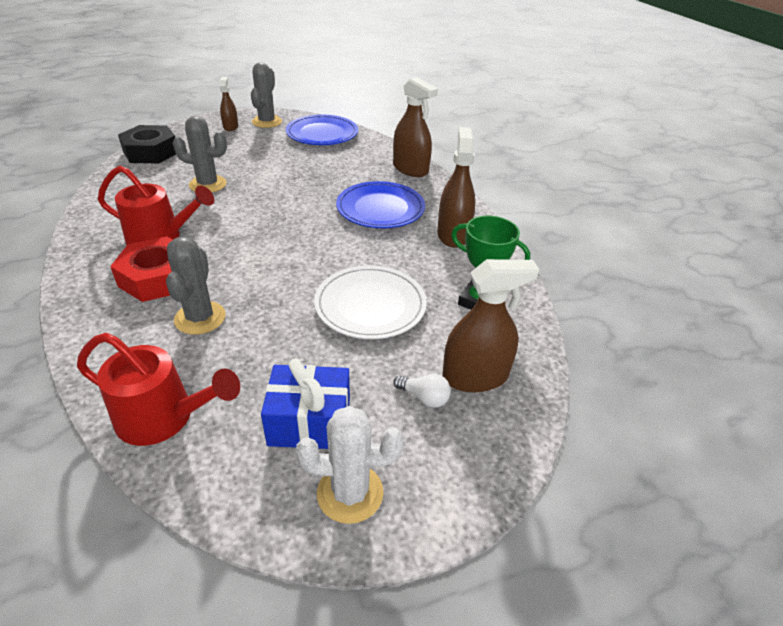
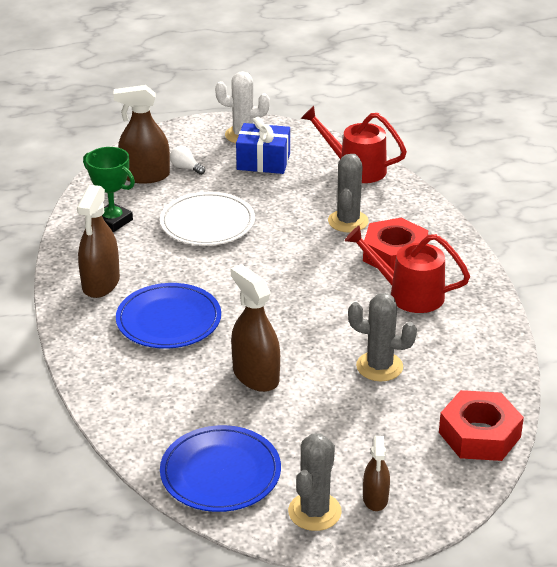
camera: 170 degrees left, 5 degrees down
(151, 152) = (479, 435): black nut -> red nut
(410, 169) = (106, 384): brown spray bottle -> brown spray bottle (255, 376)

